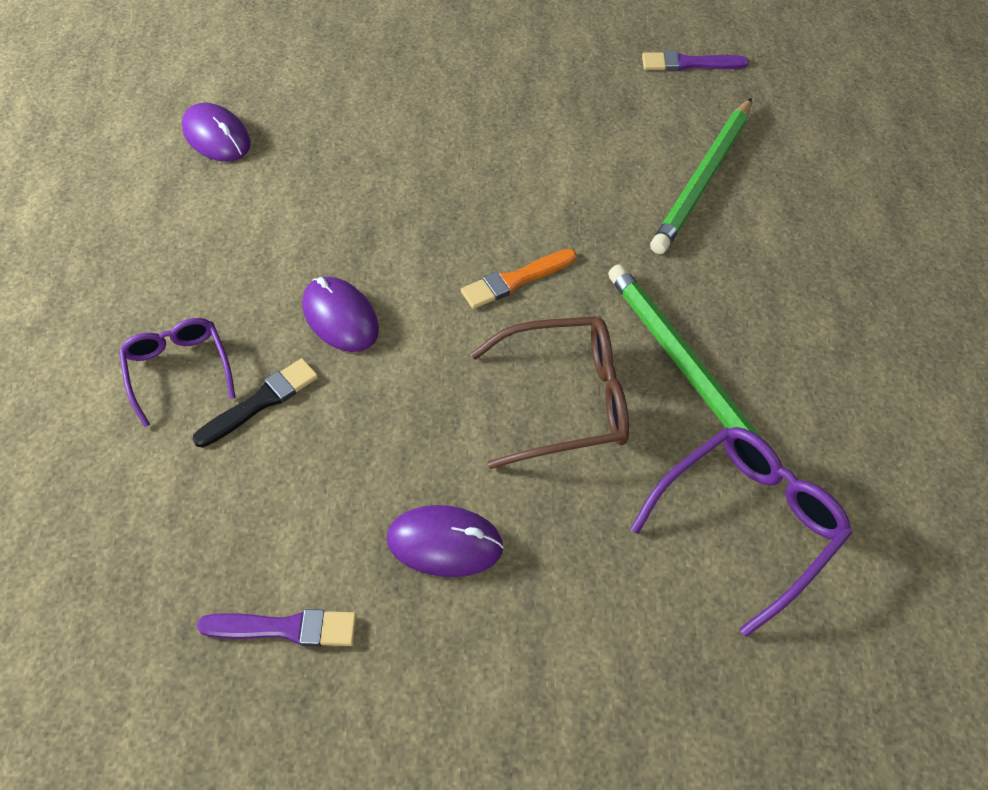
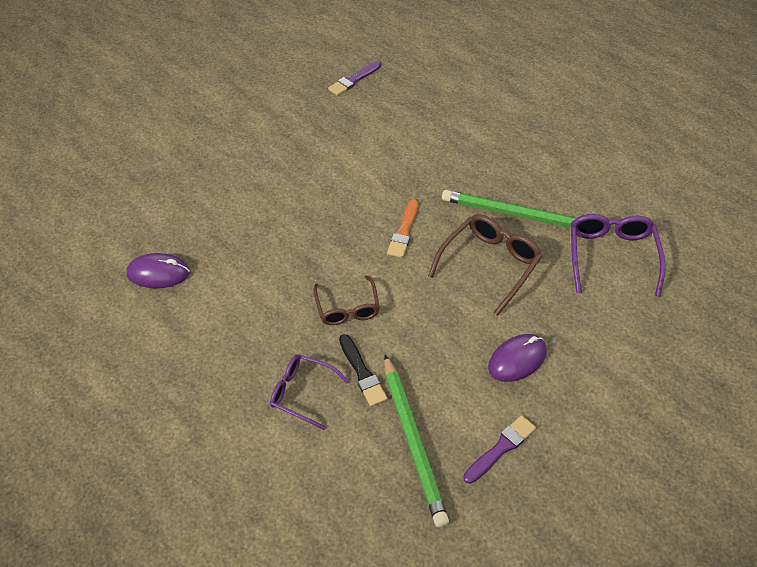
camera: 45 degrees left, 5 degrees down
(261, 402) = (362, 373): black brush -> black brush turned 150 degrees clockwise
(340, 317) = (347, 308): purple mouse -> brown glasses
(703, 179) = (425, 129): green pencil -> green pencil (413, 441)

